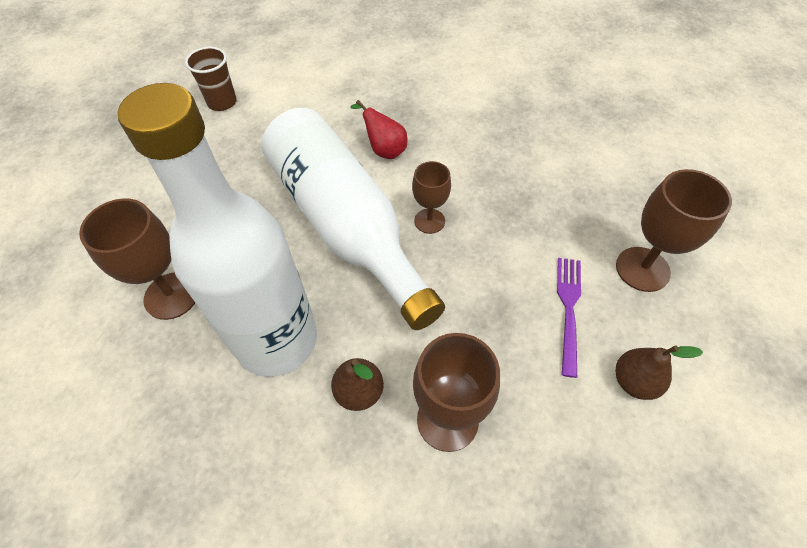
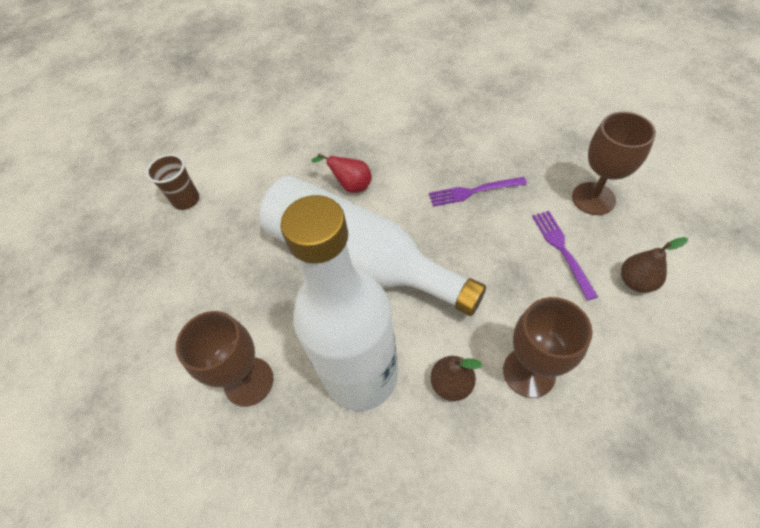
camera: 20 degrees left, 0 degrees up
(429, 221) = (421, 227): brown goblet -> none
(508, 206) = (473, 192): none -> purple fork

